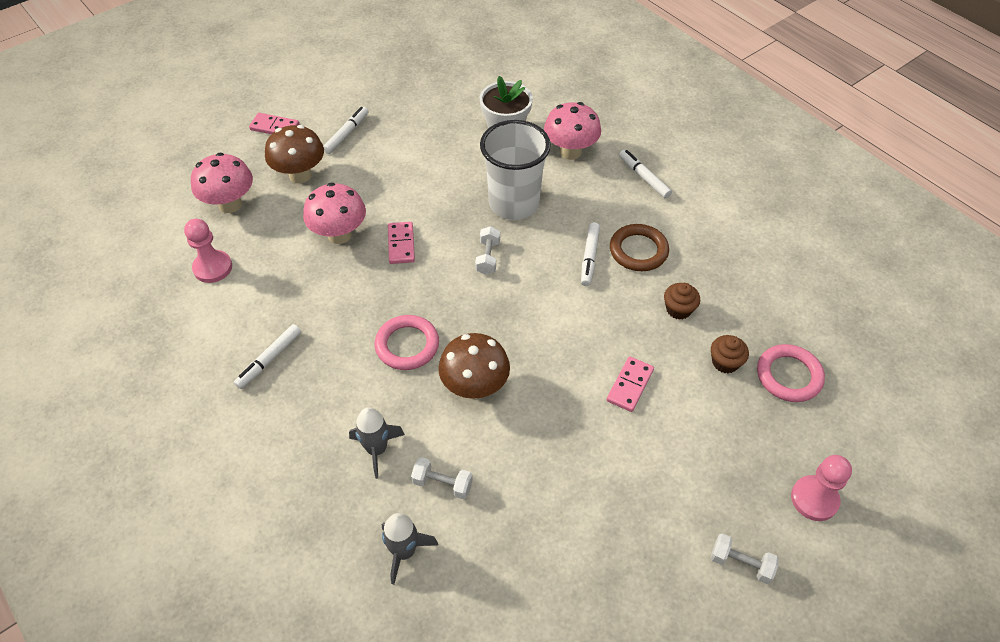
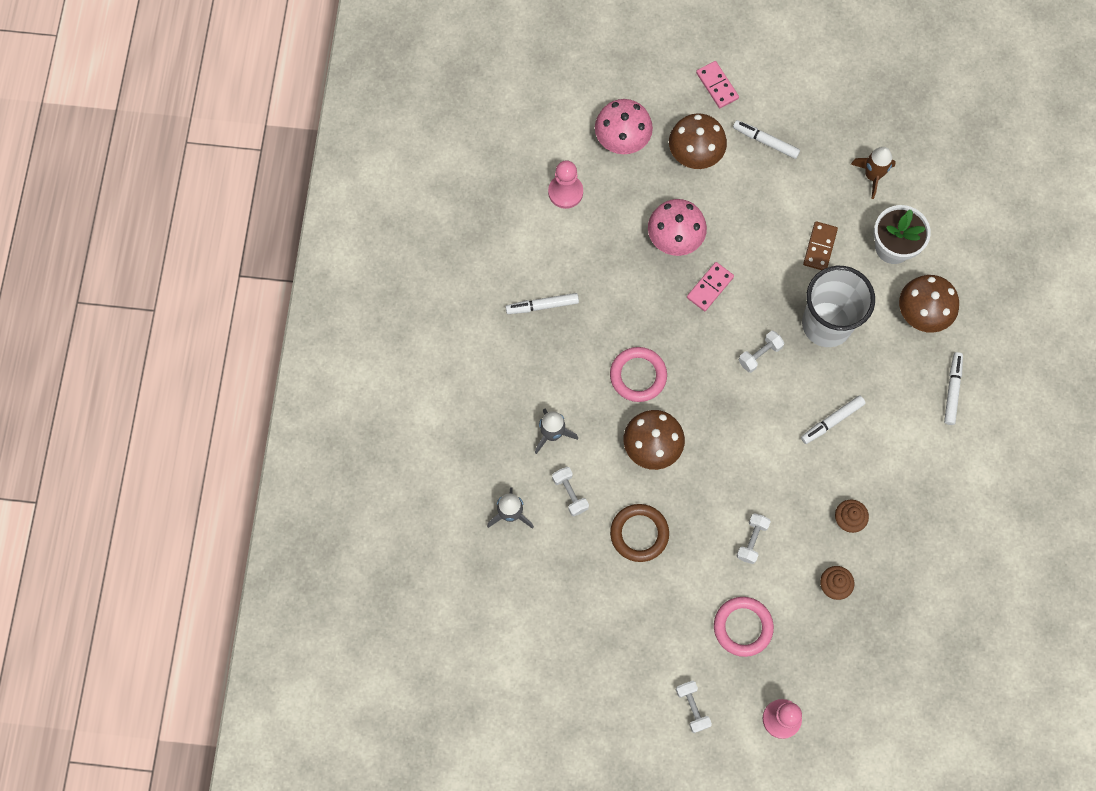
camera: 45 degrees right, 20 degrees up
(347, 134) = (765, 141): white marker -> white marker turned 135 degrees counterclockwise
(445, 104) = (872, 176): none -> brown rocket
(455, 164) = (820, 247): none -> brown domino
(570, 152) = (921, 314): pink mushroom -> brown mushroom
(630, 385) = (752, 540): pink domino -> white dumbbell
(638, 251) = (874, 448): brown ring -> brown ring (639, 533)
(788, 376) = (865, 635): pink ring -> pink ring (743, 627)

